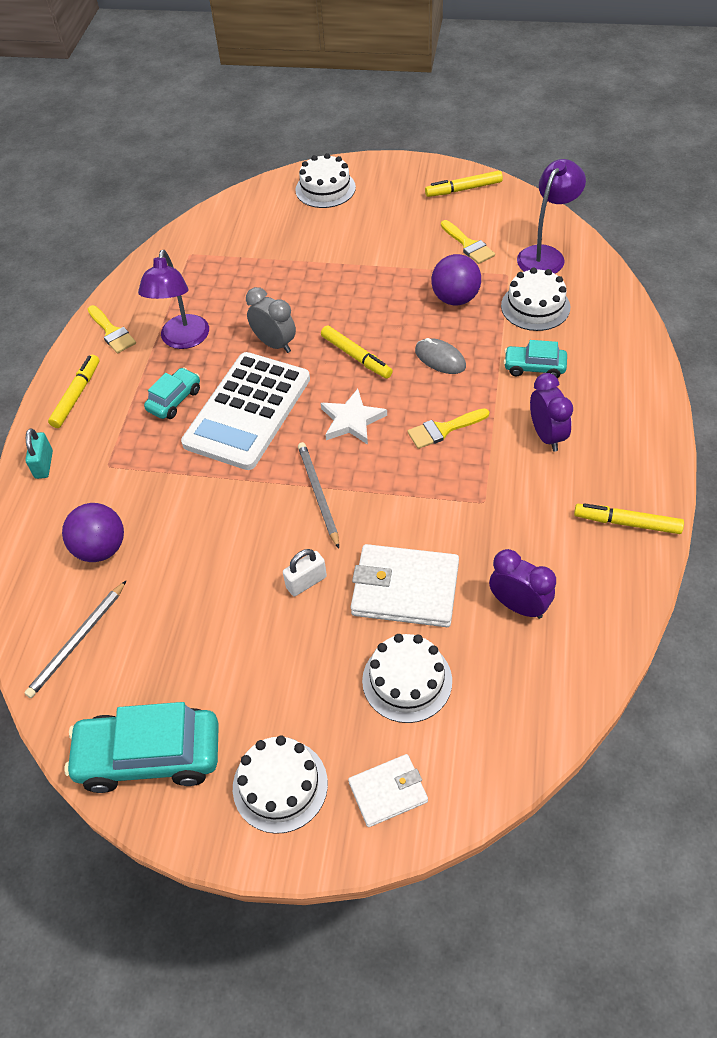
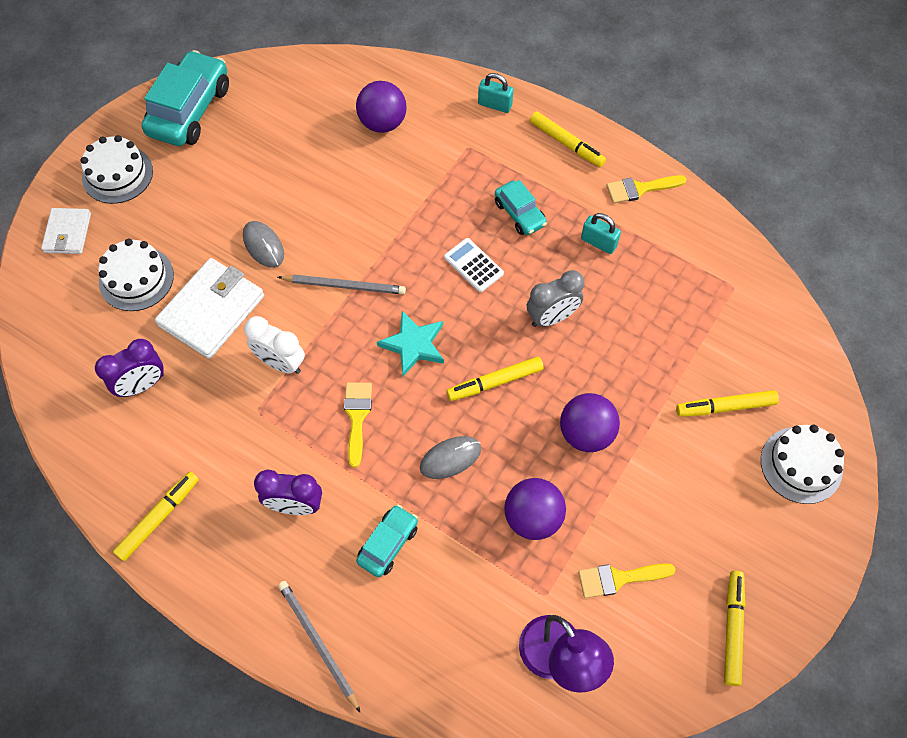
camera: 110 degrees right, 10 degrees up
(77, 641) = (307, 91): grey pencil -> grey pencil (318, 643)
(183, 340) = (598, 242): purple lamp -> turquoise padlock
(247, 411) = (473, 265): white calculator -> white calculator, size x0.42
(301, 232) = (725, 407): none -> yellow marker
(306, 582) = (263, 245): white padlock -> grey mouse
(352, 420) = (413, 345): white star -> turquoise star
(368, 293) = (586, 433): none -> purple ball
(426, 506) = (281, 363): none -> white clock
(535, 306) = (477, 597): white cake -> none

